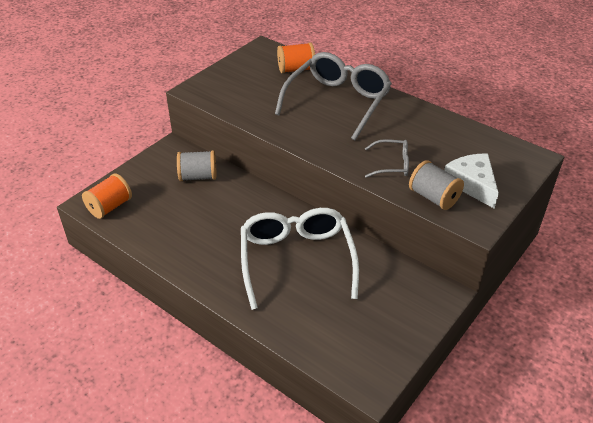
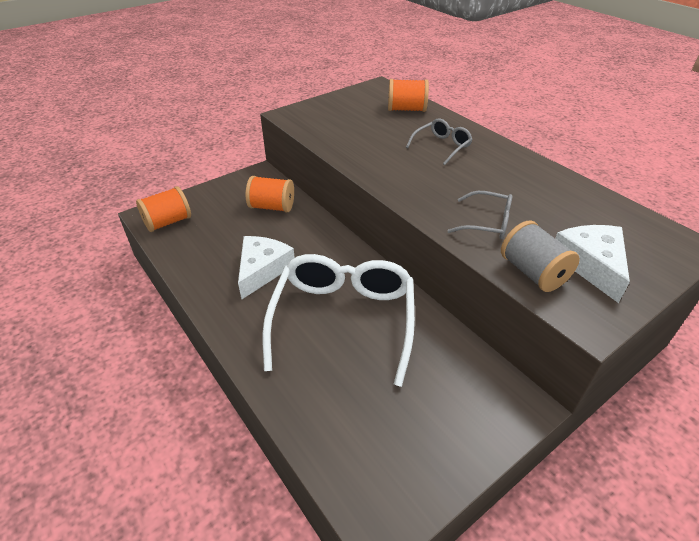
camera: 15 degrees right, 0 degrees up
(198, 177) = (272, 207): grey spool -> orange spool
(214, 233) = (262, 270): none -> white cheese
(337, 102) = (441, 146): grey glasses -> grey glasses, size x0.47

